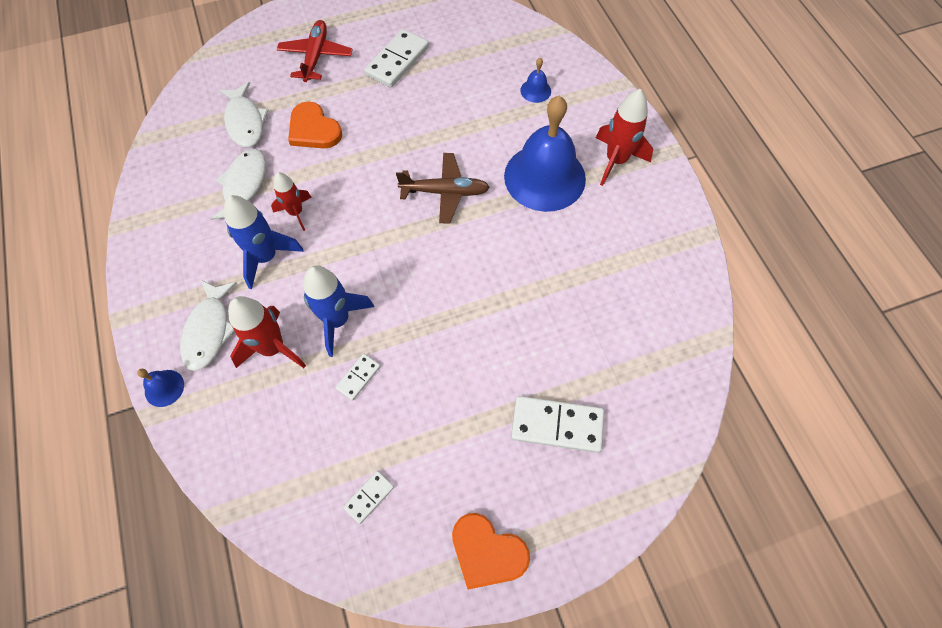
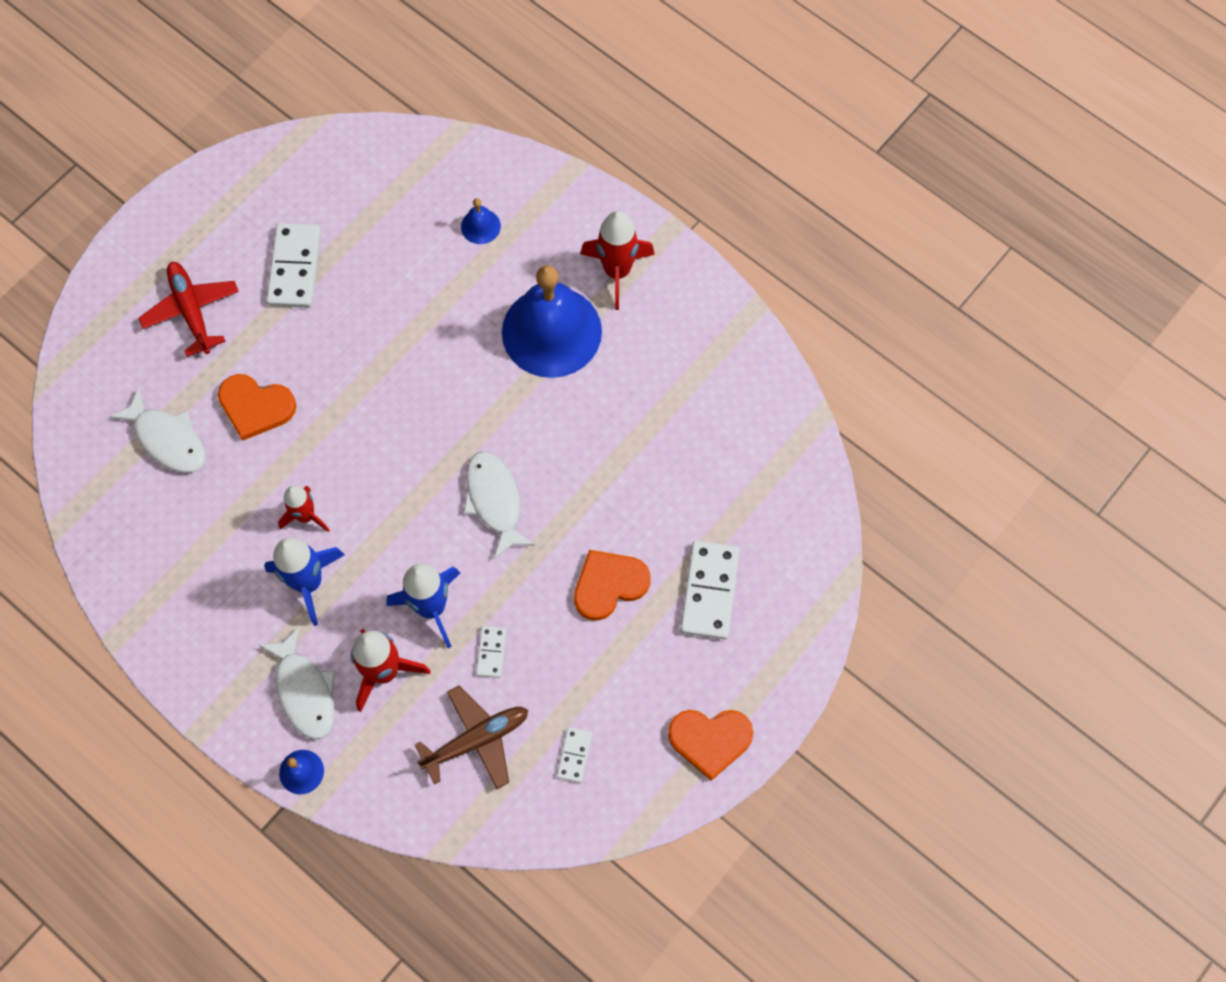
camera: 30 degrees left, 5 degrees up
(244, 185) = (224, 516): white fish -> white fish (494, 501)
(445, 192) = (454, 406): brown plane -> brown plane (477, 740)
(479, 376) = (609, 585): none -> orange heart
(557, 425) = (709, 591): white domino -> white domino turned 60 degrees counterclockwise

